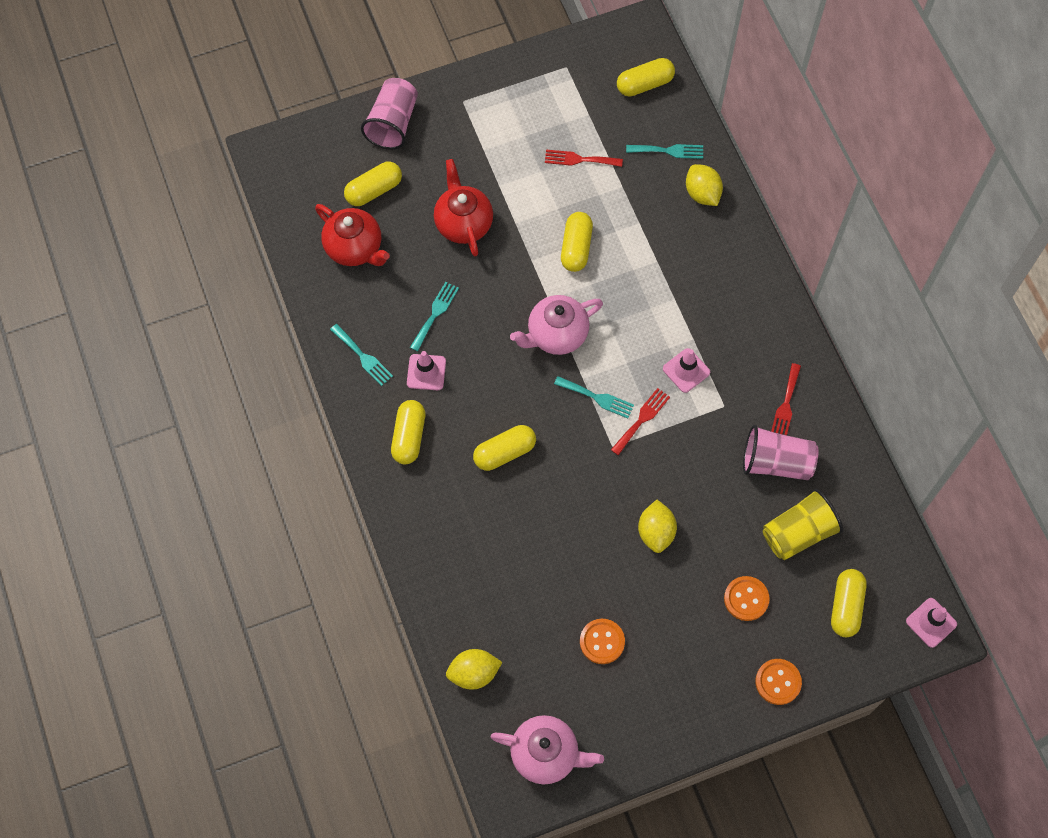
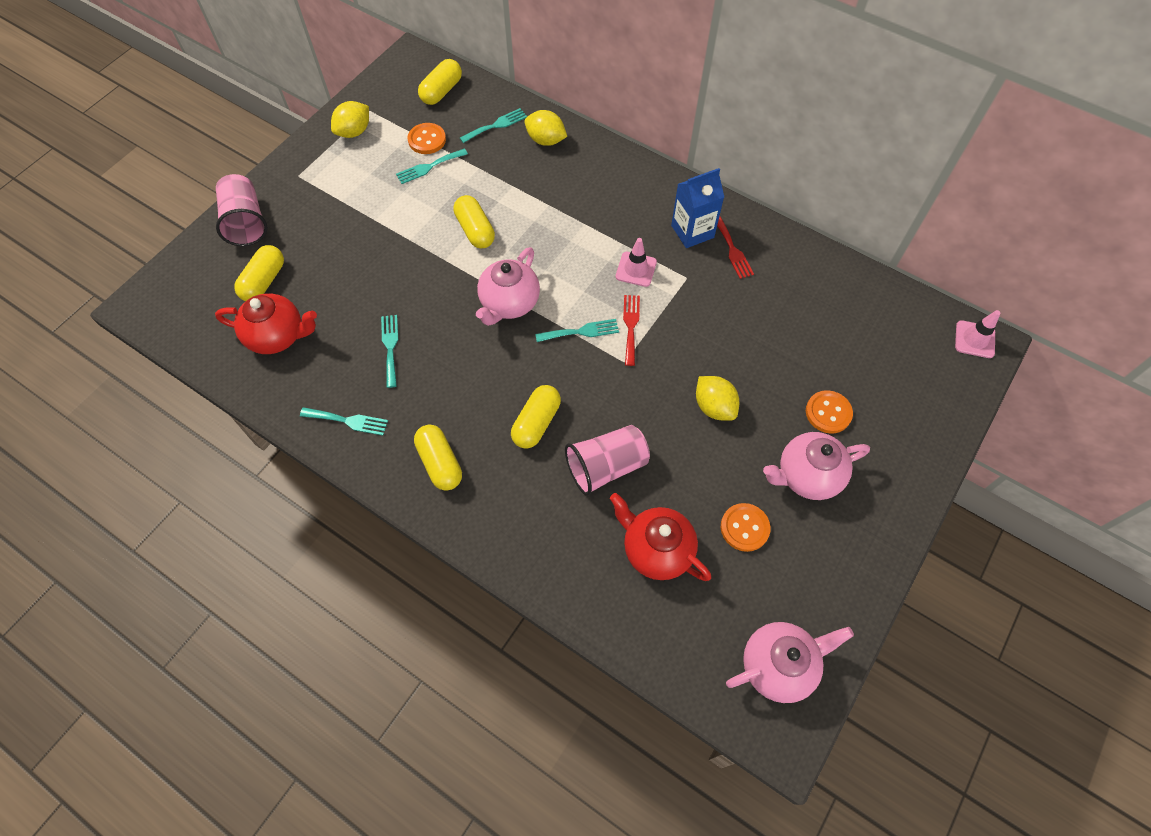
camera: 35 degrees left, 5 degrees down
(426, 372) = (416, 399): pink traffic cone -> none
(463, 223) = (364, 264): red teapot -> red teapot (656, 549)
(474, 673) = (656, 636): yellow lemon -> yellow lemon (354, 132)
(579, 159) = (429, 167): red fork -> turquoise fork
(685, 636) = (807, 476): none -> pink teapot
(764, 366) = (692, 231): none -> blue carton
(776, 462) = (761, 295): pink cup -> pink cup (606, 467)
(778, 682) = (909, 462): orange button -> orange button (427, 140)
(798, 533) = (822, 336): yellow cup -> none
(845, 606) = (905, 368): yellow capsule -> none

